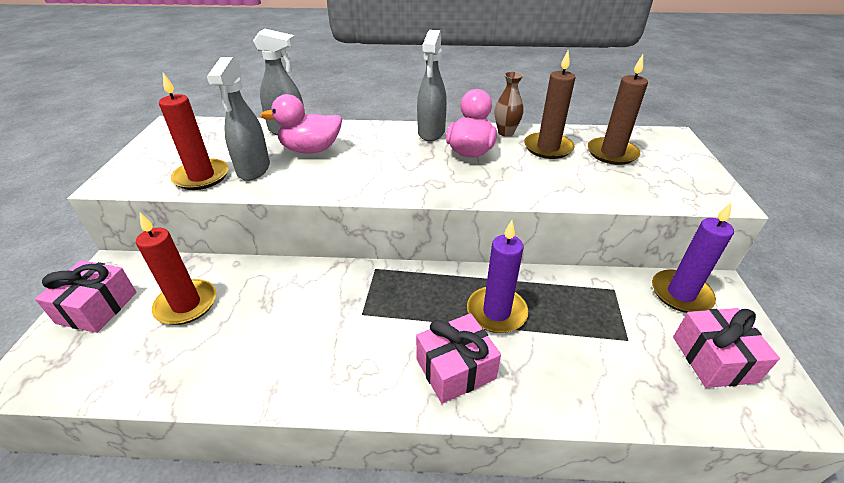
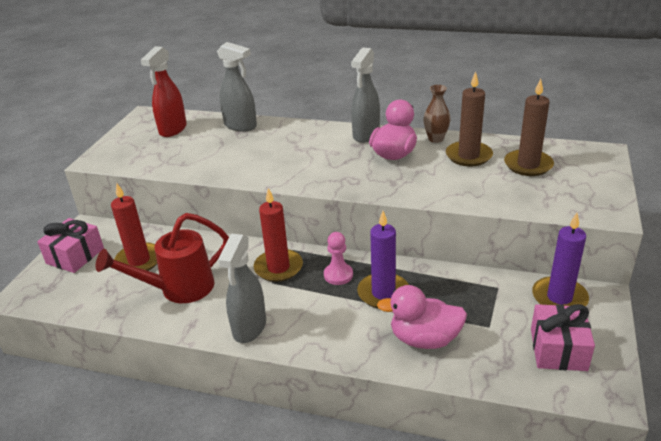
camera: 15 degrees right, 5 degrees down
(202, 177) = (163, 161): red candle -> red candle (278, 268)
(207, 140) = (172, 129): none -> red spray bottle
(246, 338) = (179, 289): none -> red watering can
(253, 170) = (205, 158): grey spray bottle -> grey spray bottle (249, 328)
(311, 150) = (255, 144): pink duck -> pink duck (424, 339)
(437, 295) = (338, 275): none -> pink pawn
(455, 369) = (333, 329): pink gift -> none

